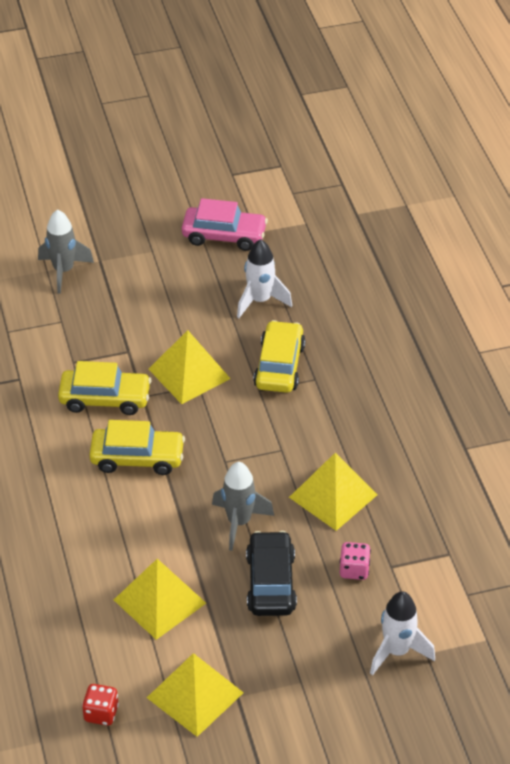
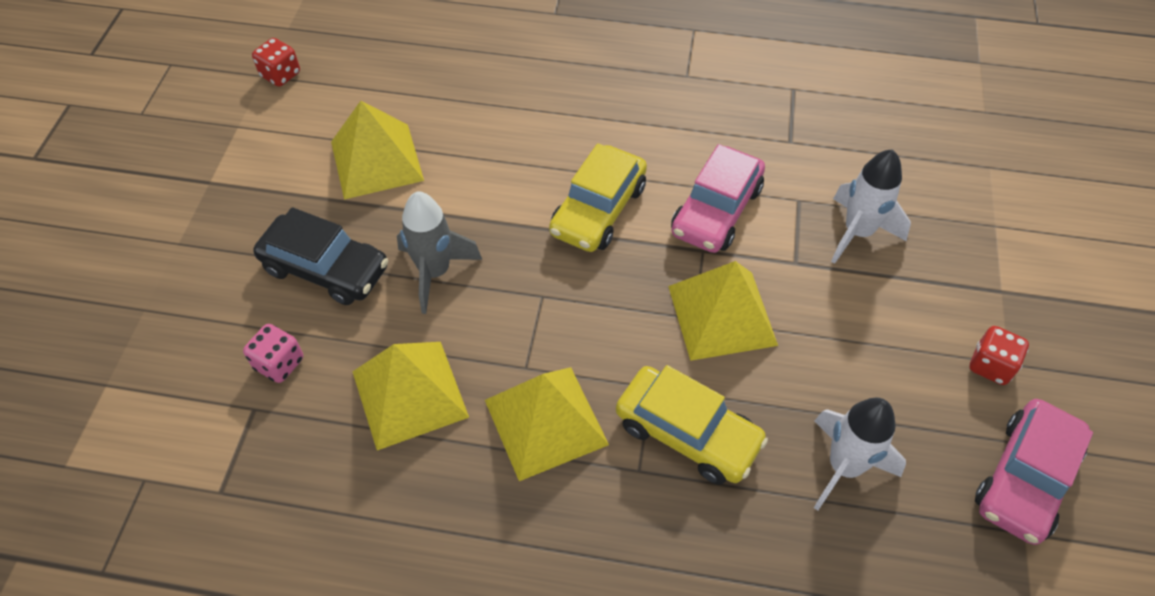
camera: 115 degrees right, 10 degrees up
(63, 271) = (988, 243): grey rocket -> none
(105, 399) = (716, 211): yellow car -> pink car
(158, 257) = (990, 365): none -> red dice
(195, 695) = (240, 149): yellow pyramid -> yellow pyramid (545, 422)
(397, 651) = (134, 354): white rocket -> white rocket (857, 233)

